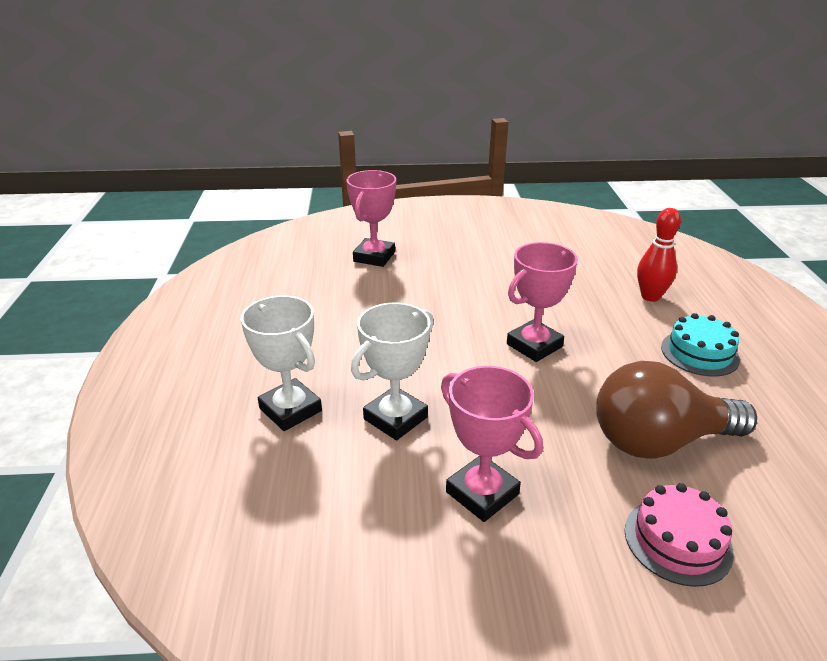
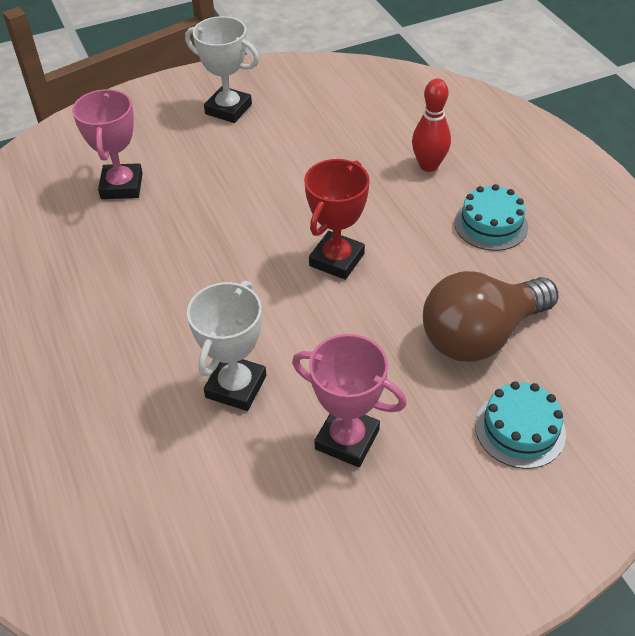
camera: 20 degrees left, 15 degrees up
(290, 410) = (126, 410): white trophy -> white trophy (228, 109)
(534, 345) = (336, 260): pink trophy -> red trophy
(677, 541) = (520, 429): pink cake -> turquoise cake

